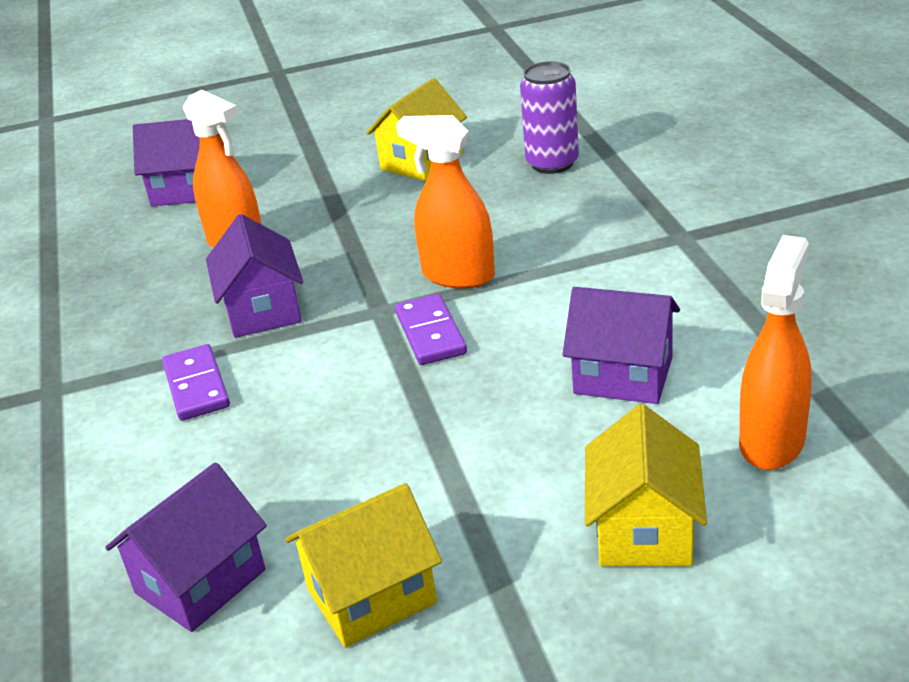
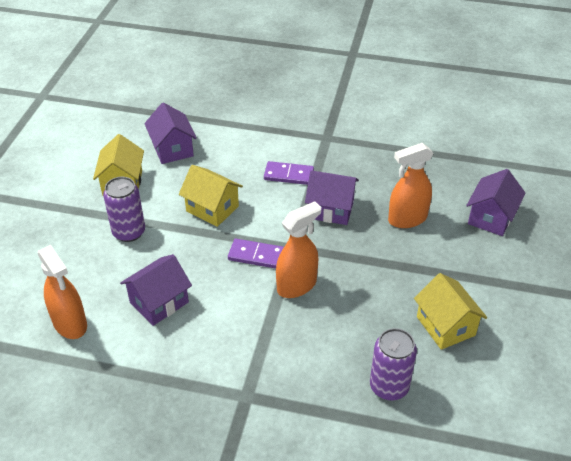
camera: 115 degrees right, 10 degrees up
(506, 498) = (129, 232): none -> purple can
(644, 530) = (73, 259): yellow house -> yellow house (212, 208)

